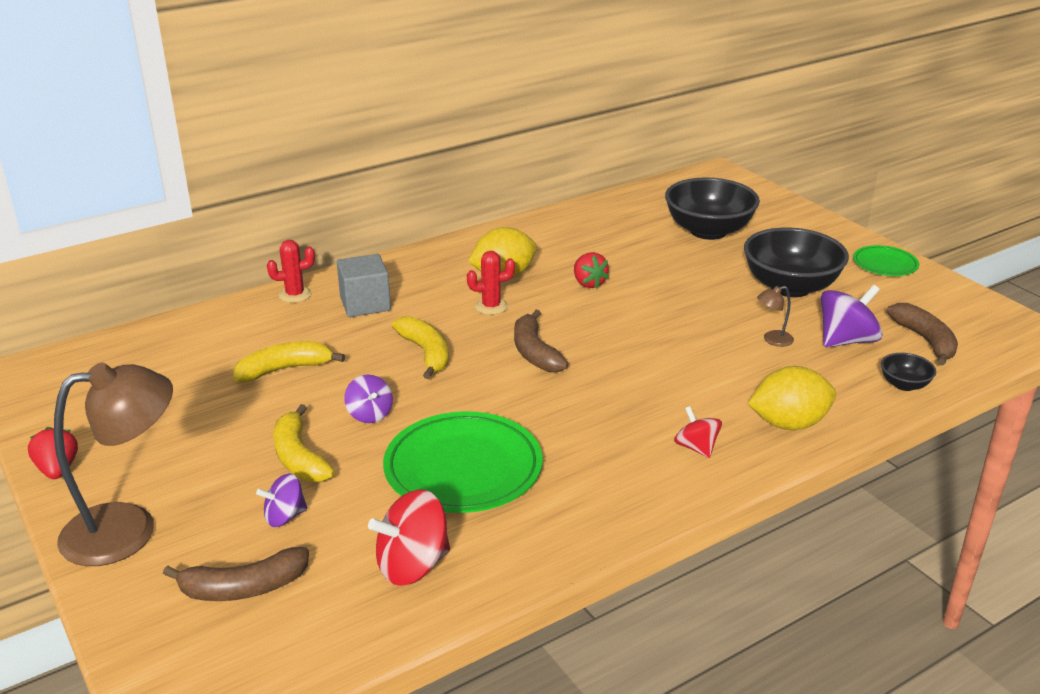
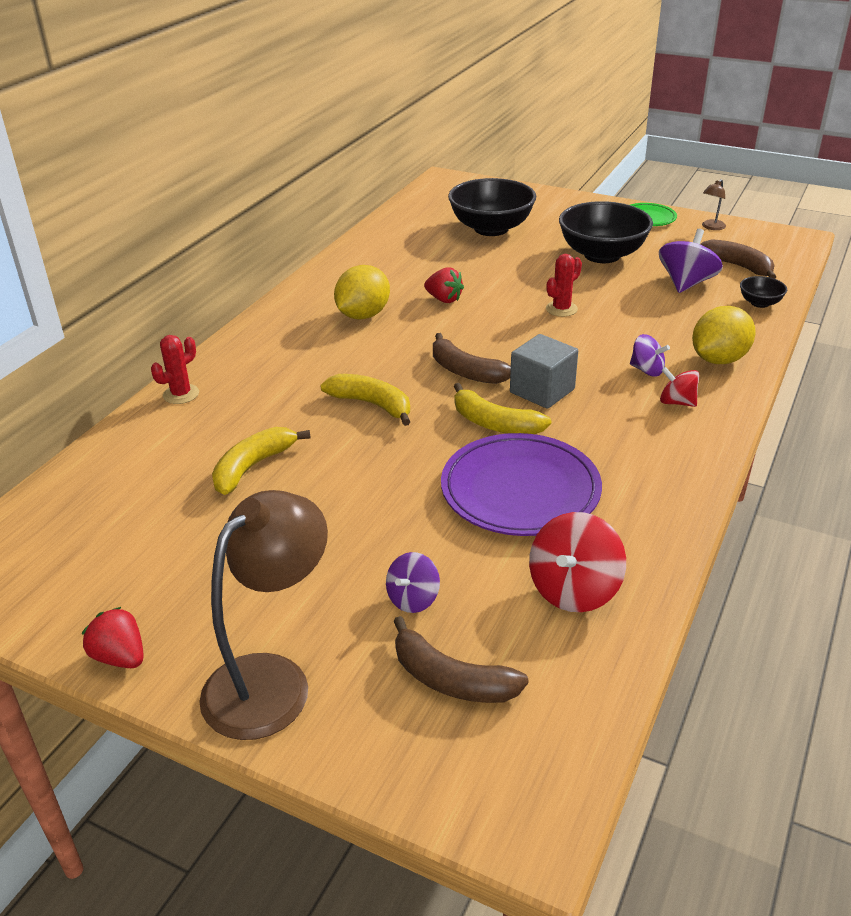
camera: 30 degrees left, 5 degrees up
(244, 588) = (451, 679): brown banana -> brown banana turned 75 degrees clockwise
(299, 457) = (363, 540): yellow banana -> yellow banana (494, 424)
(365, 304) = (263, 380): grey cube -> grey cube (542, 391)
(370, 414) = (384, 476): purple spinning top -> purple spinning top (647, 370)
(463, 468) = (520, 491): green plate -> purple plate
(491, 306) = (383, 345): red cactus -> red cactus (561, 309)
(772, 340) = (635, 300): brown lamp -> brown lamp (711, 227)

